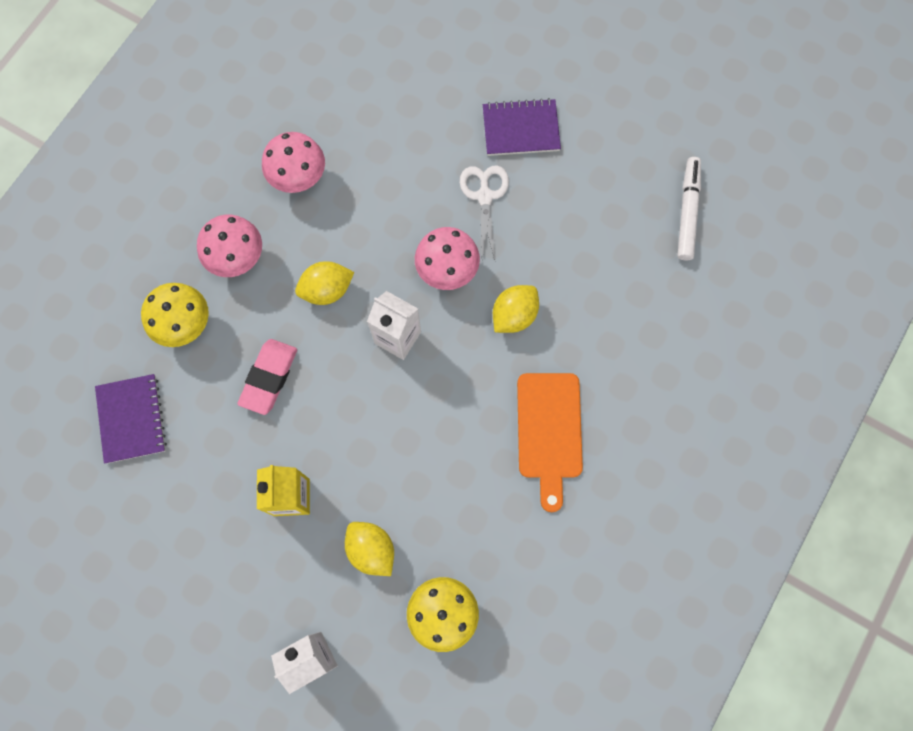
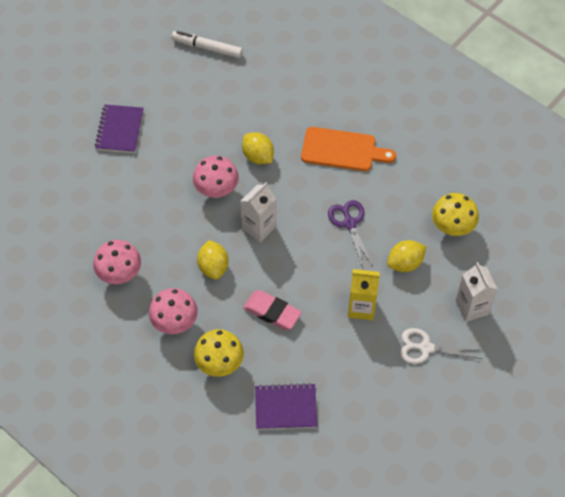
camera: 80 degrees left, 15 degrees down
(425, 460) = (349, 223): none -> purple scissors
(485, 196) = (166, 159): white scissors -> white scissors (425, 348)

